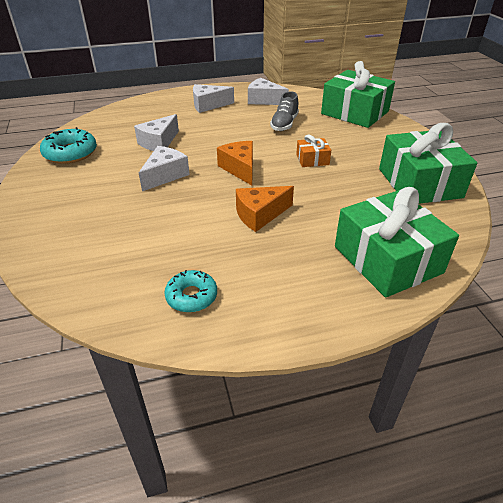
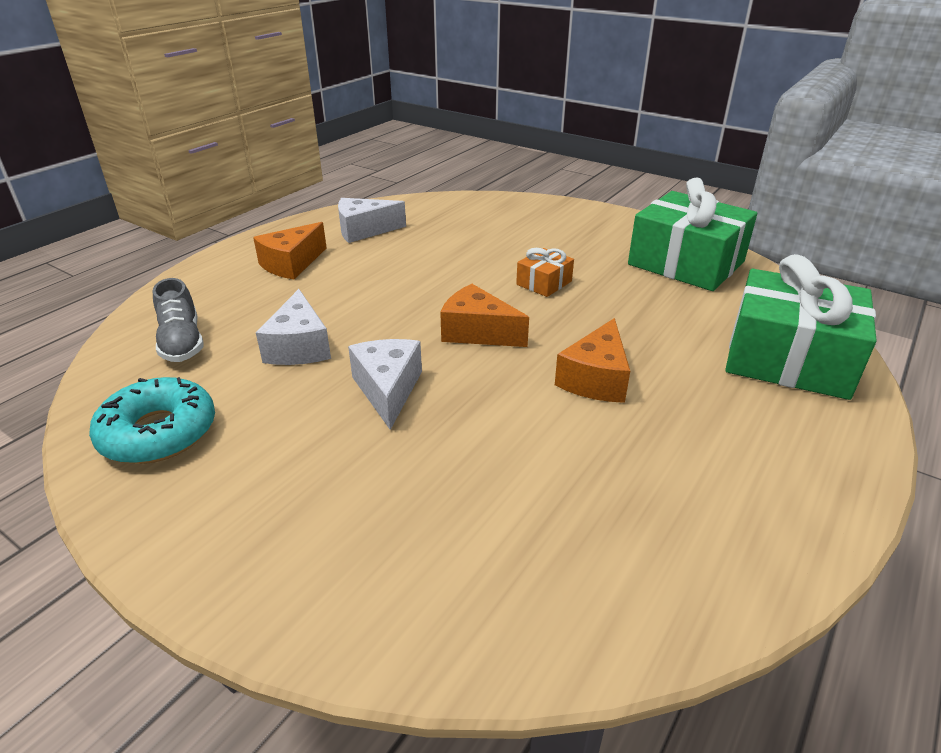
camera: 40 degrees left, 5 degrees down
(191, 296) = (691, 530): turquoise donut -> none
(208, 105) = (292, 264): white cheese -> orange cheese
(284, 124) = (441, 252): grey shoe -> grey shoe (182, 342)
(355, 112) = (501, 209): green gift -> none

